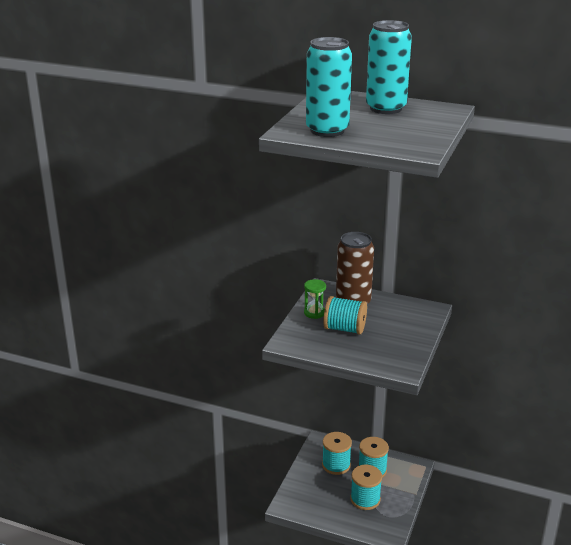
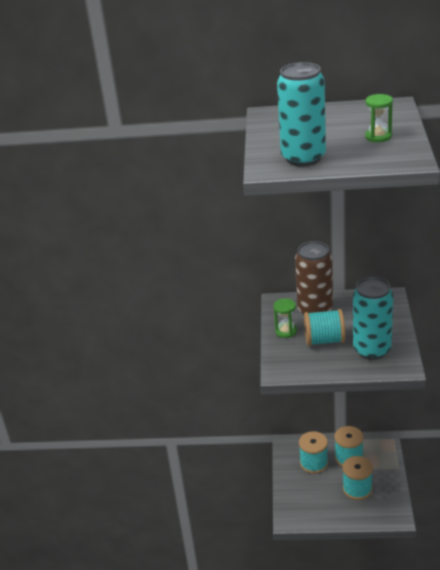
camera: 15 degrees left, 5 degrees up
(385, 108) = (336, 118): turquoise can -> turquoise can (372, 350)
(409, 128) = (378, 136): none -> green hourglass

